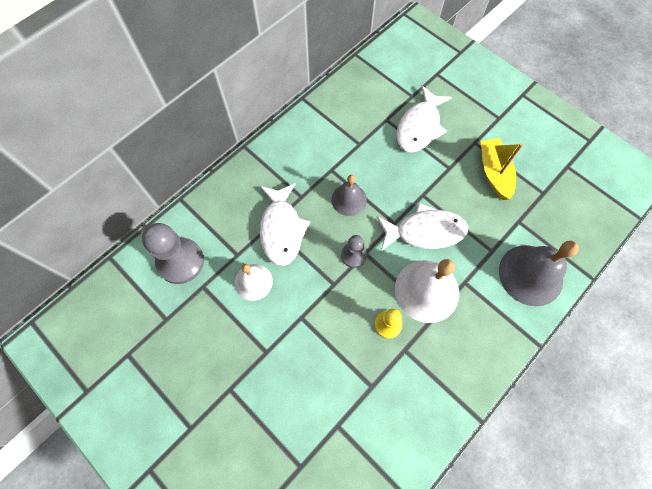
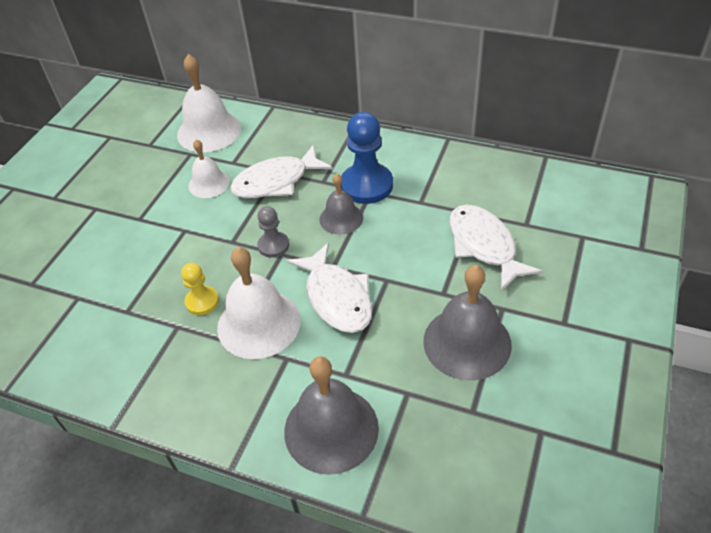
camera: 70 degrees right, 20 degrees down
(180, 261) = (209, 131): grey pawn -> white bell
(323, 169) = (366, 185): none -> blue pawn
(419, 127) = (484, 246): white fish -> white fish turned 60 degrees clockwise
(493, 173) = (467, 342): yellow boat -> grey bell

